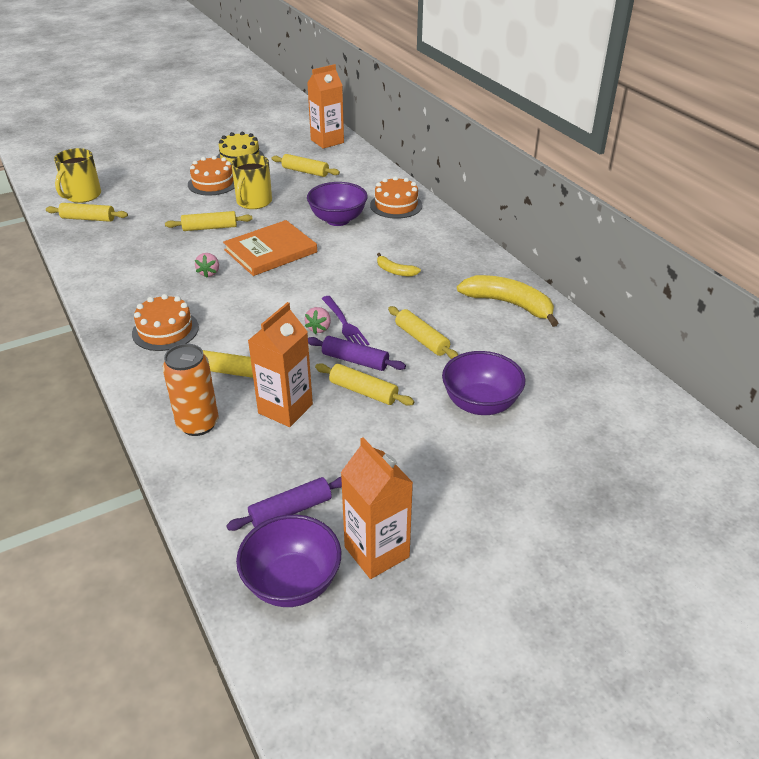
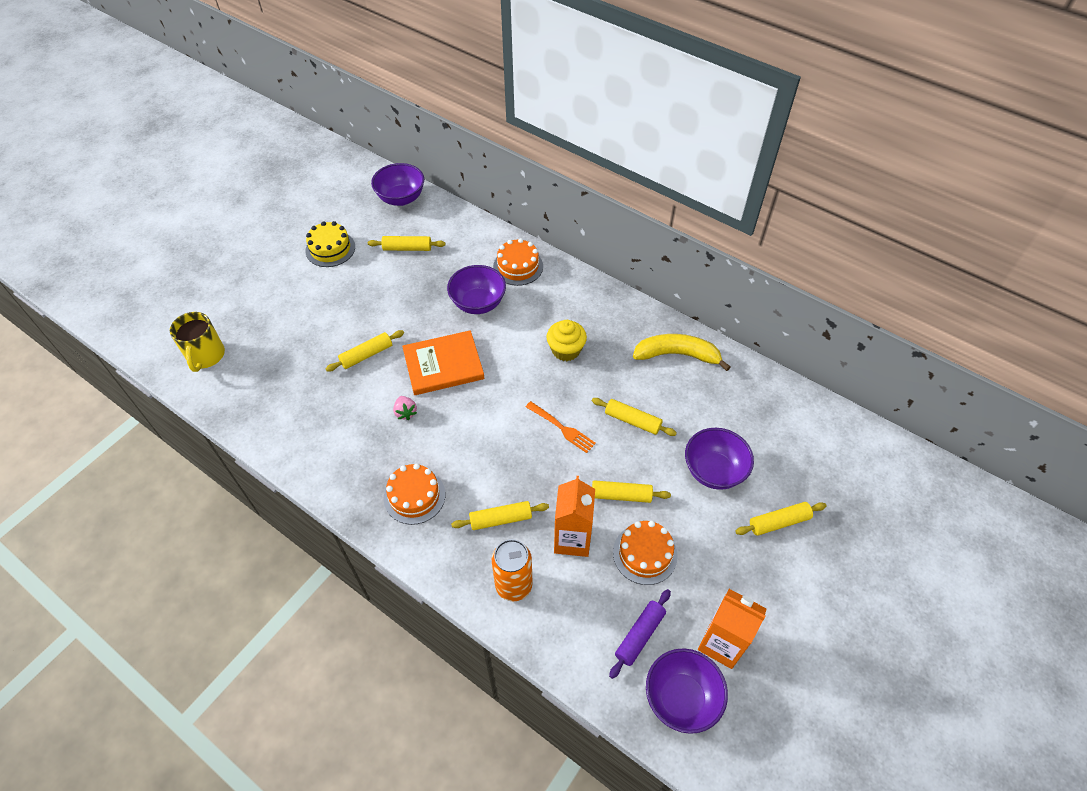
camera: 25 degrees left, 15 degrees up
(88, 218) = (236, 385): yellow rolling pin -> yellow rolling pin (779, 522)
(213, 183) = (328, 294): orange cake -> orange cake (645, 554)
(253, 202) = (385, 306): yellow mug -> none
(270, 251) = (443, 365): orange book -> orange book turned 45 degrees clockwise
(319, 328) = (544, 441): pink strawberry -> none
(327, 141) = (401, 198): orange carton -> purple bowl
(345, 324) = (562, 428): purple fork -> orange fork
(355, 360) = (594, 465): purple rolling pin -> none
(395, 271) = (566, 350): yellow banana -> yellow cupcake

